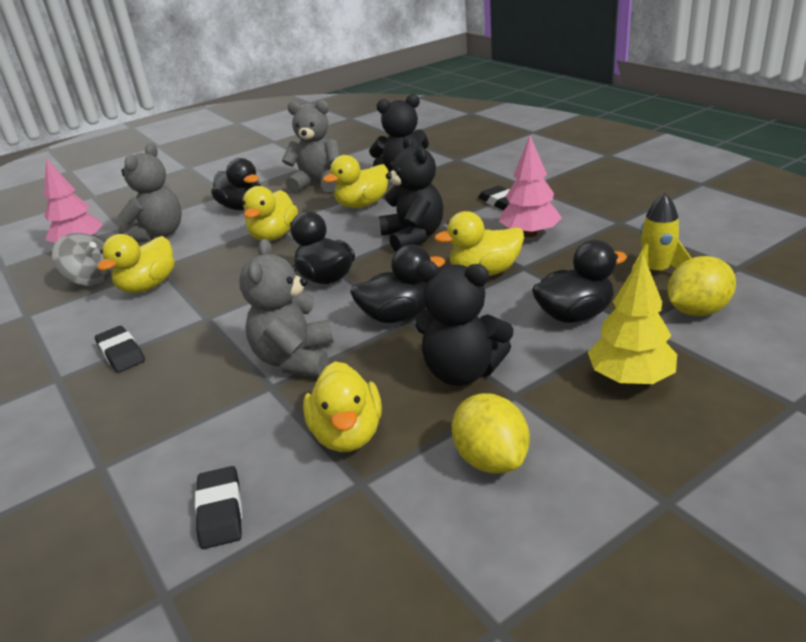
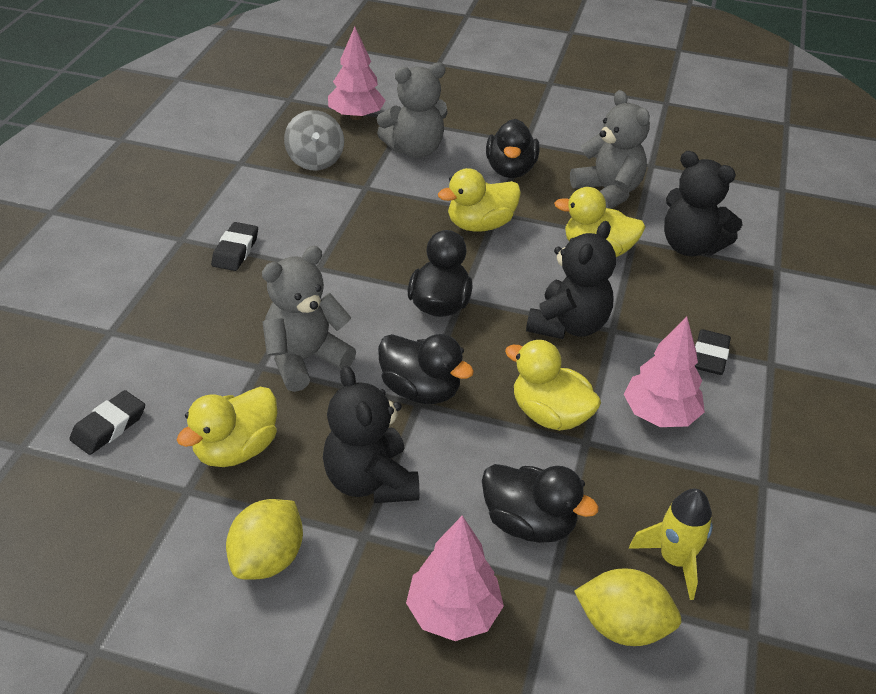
camera: 45 degrees right, 10 degrees up
(148, 286) = (333, 200): yellow duck -> none
(630, 378) = (453, 613): yellow tree -> pink tree

